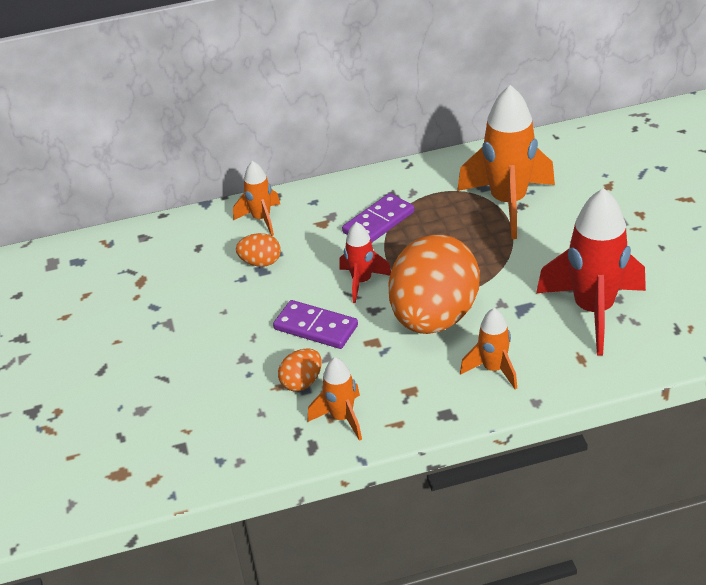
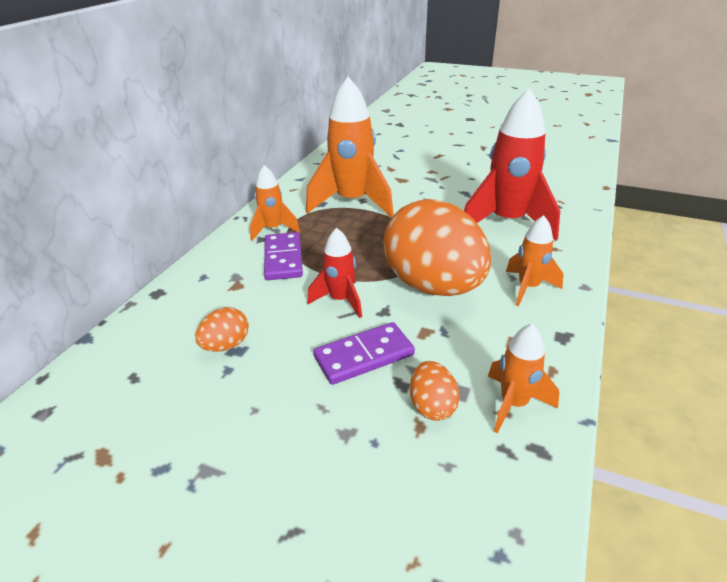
camera: 55 degrees left, 5 degrees down
(261, 219) = (172, 315): orange rocket -> orange rocket (273, 229)

